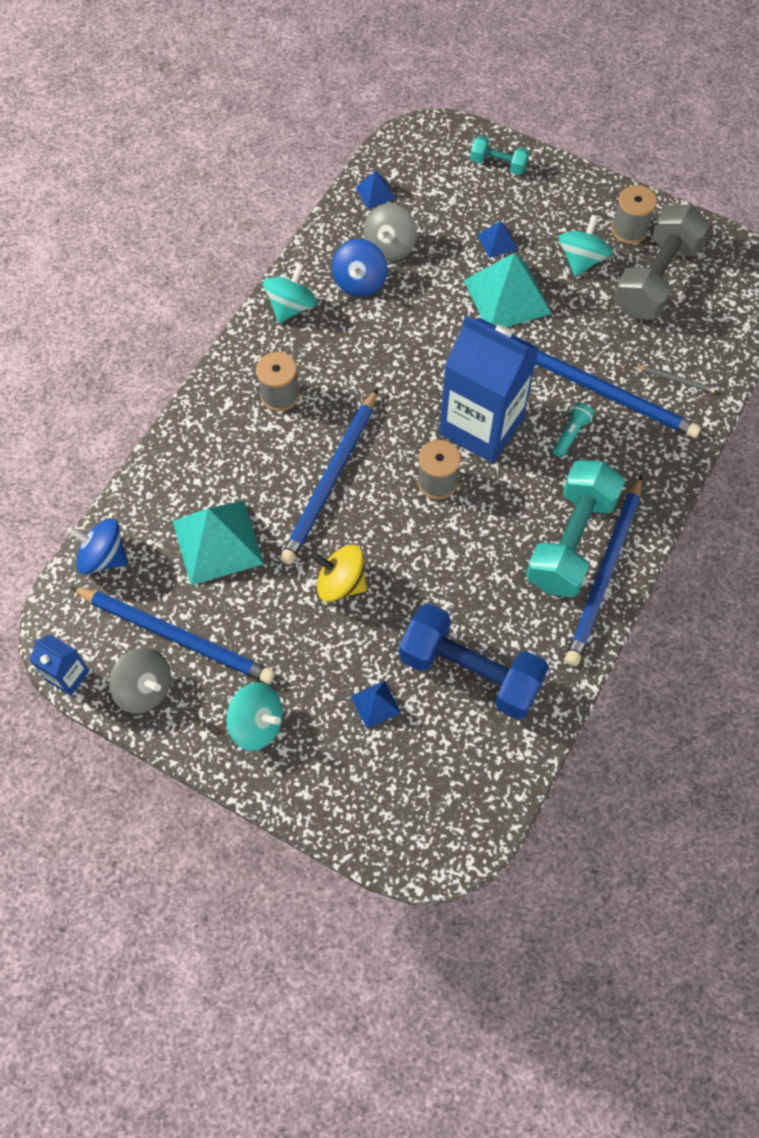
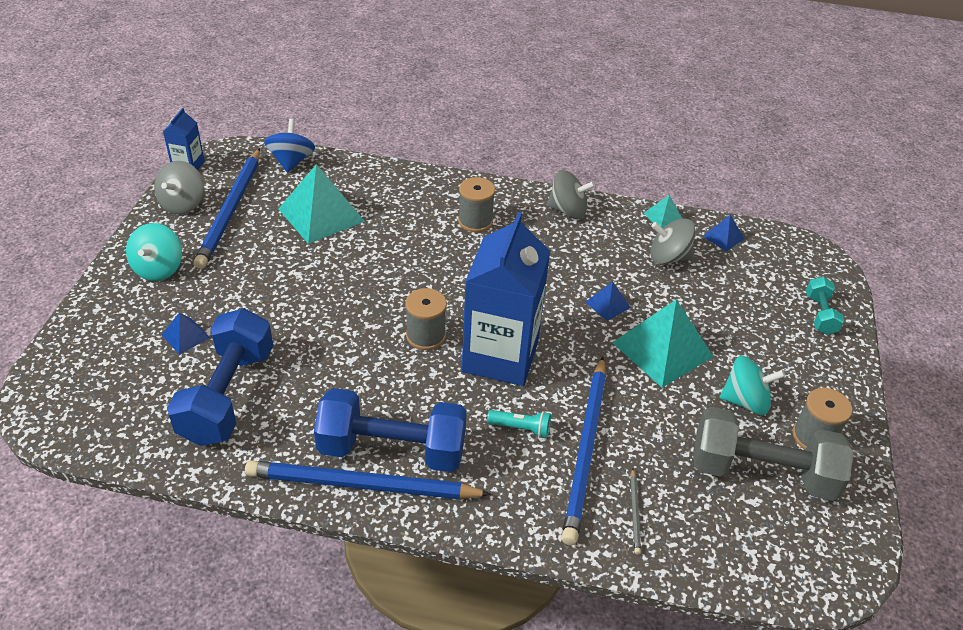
camera: 70 degrees right, 20 degrees down
(291, 307) = (568, 210): turquoise spinning top -> grey spinning top
(330, 229) = (663, 217): none -> turquoise pyramid
(331, 480) = (402, 267): blue pencil -> none
(341, 583) = (301, 292): yellow spinning top -> none
(359, 282) = (618, 246): blue spinning top -> none
(497, 242) = (724, 330): blue pyramid -> blue pyramid (607, 304)
(571, 541) = (392, 449): turquoise dumbbell -> blue dumbbell

